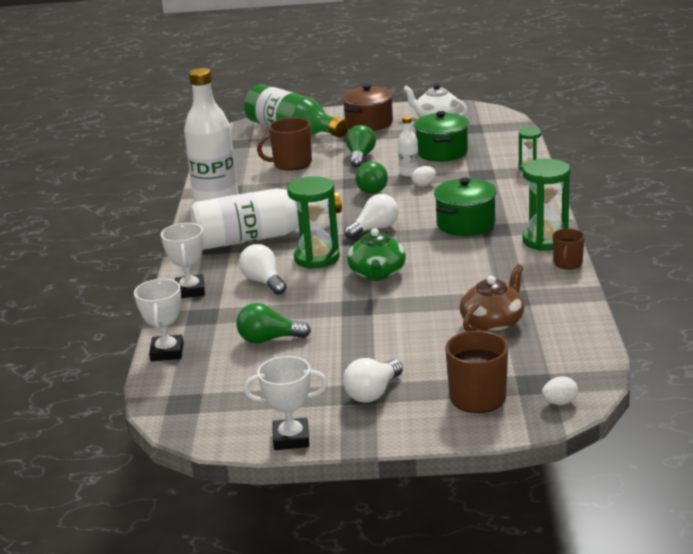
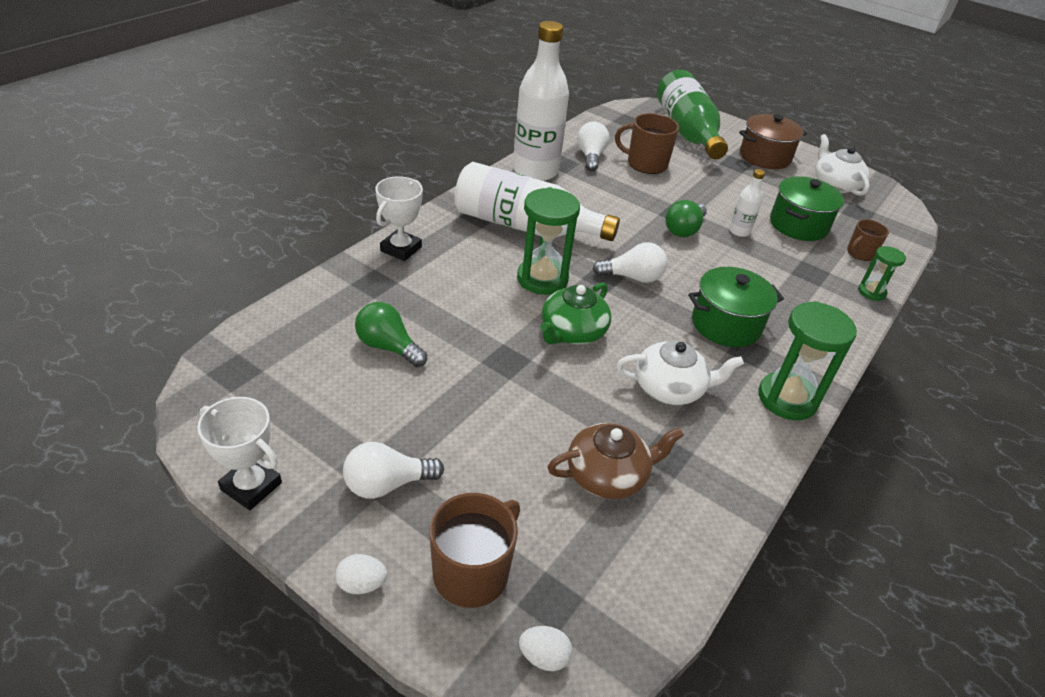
camera: 30 degrees right, 15 degrees up
(167, 352) = (299, 304): white trophy -> none
(263, 282) = (466, 277): white light bulb -> white light bulb (590, 156)
(360, 157) = (715, 188): green light bulb -> none
(424, 185) = (737, 253): white egg -> white egg (362, 584)
(474, 269) = (670, 388): none -> white teapot
(567, 263) = (778, 447): brown mug -> brown mug (860, 253)

